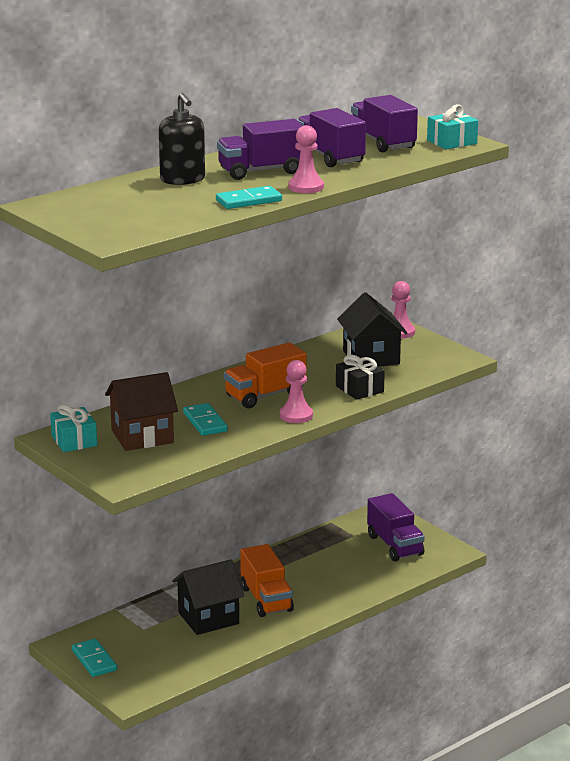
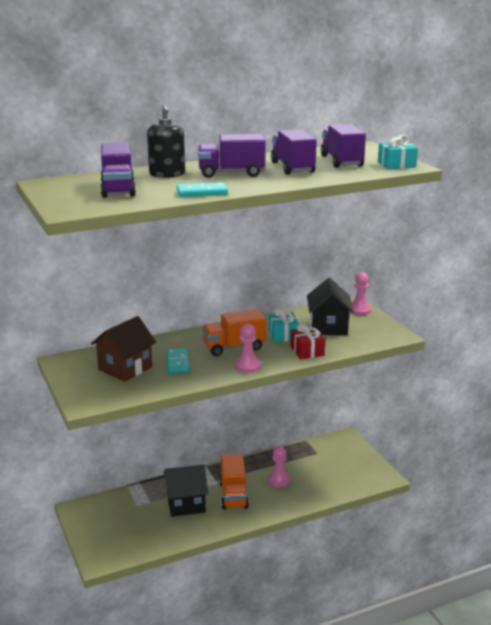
camera: 15 degrees right, 0 degrees up
(74, 441) = (75, 365): turquoise gift -> turquoise gift (283, 335)
(94, 660) = (90, 525): turquoise domino -> none
(142, 436) = (125, 368): brown house -> brown house turned 45 degrees counterclockwise
(306, 187) = (255, 186): pink pawn -> pink pawn (279, 480)
(359, 389) = (307, 351): black gift -> red gift
(395, 545) = (344, 466): purple truck -> purple truck (118, 189)

